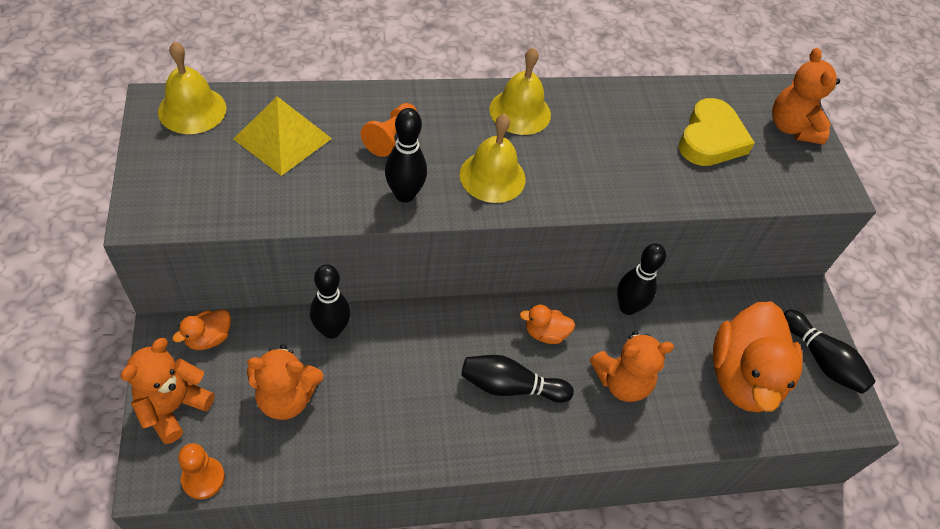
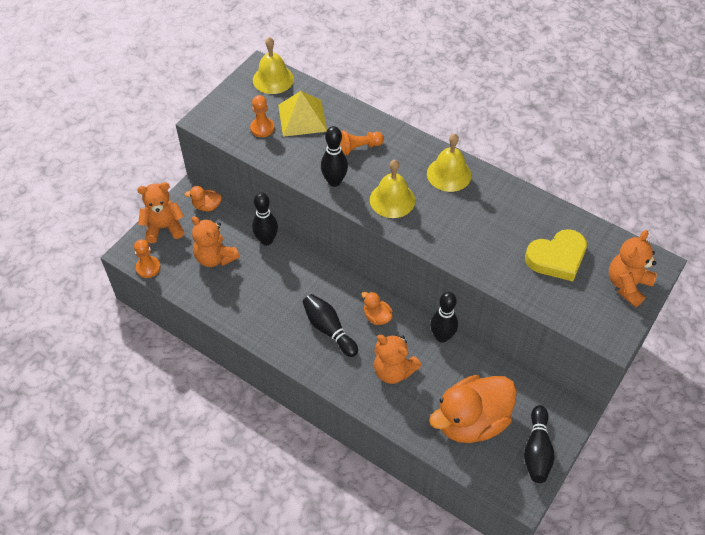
camera: 50 degrees right, 0 degrees up
(242, 180) = (262, 128): none -> orange pawn

